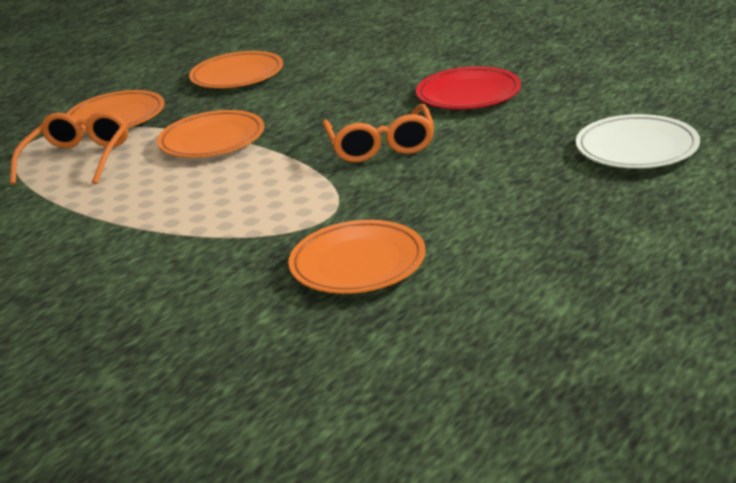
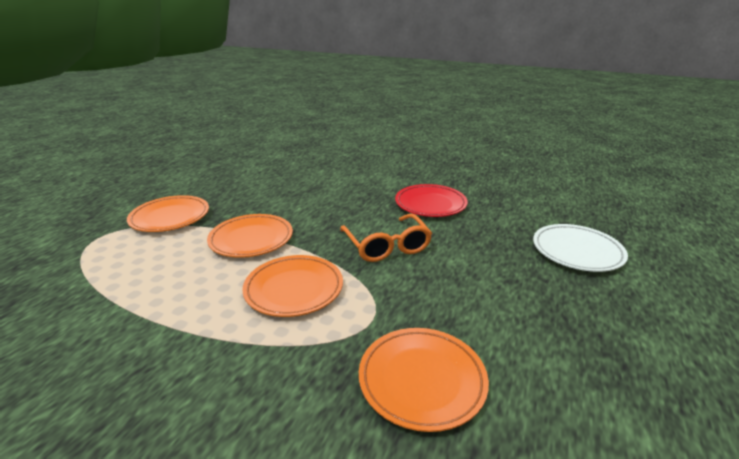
camera: 15 degrees left, 0 degrees up
(78, 159) = (138, 256): orange glasses -> none
(237, 76) = (259, 185): orange plate -> orange plate (294, 289)

